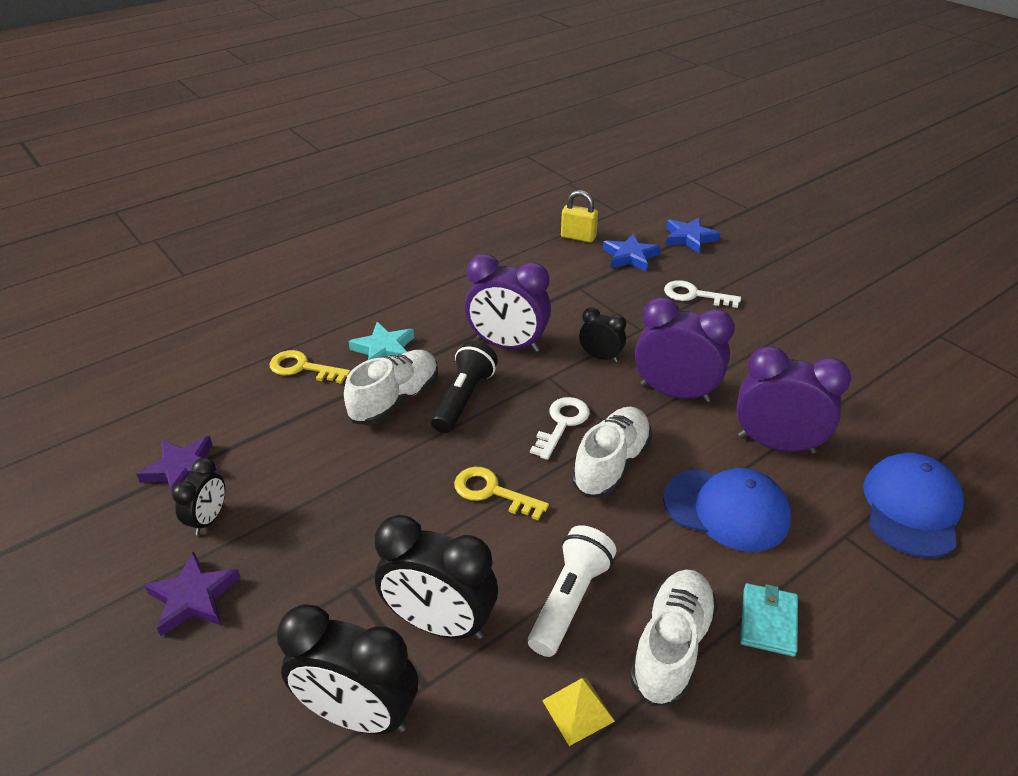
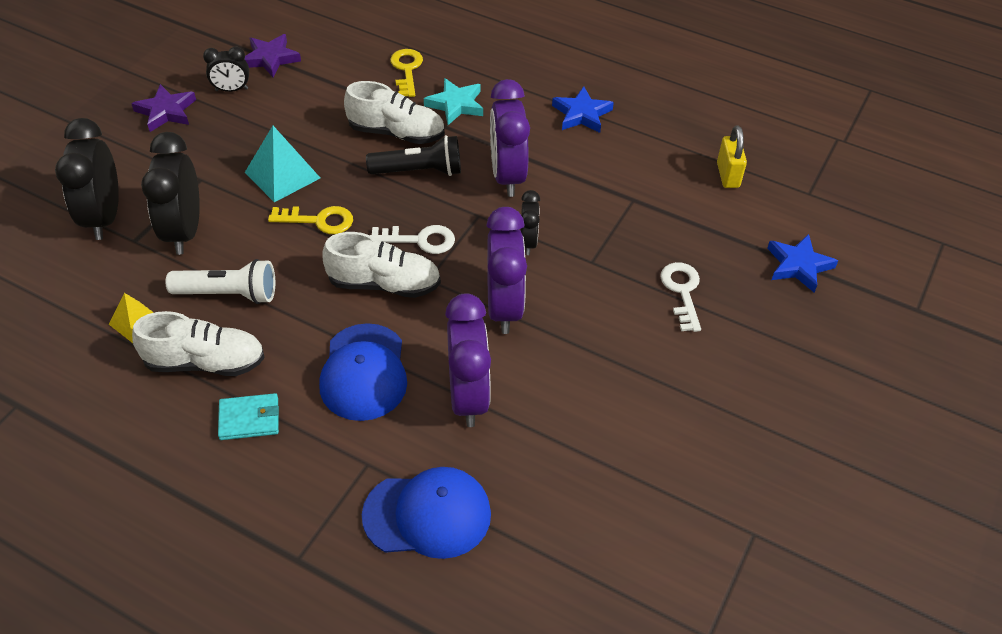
camera: 65 degrees right, 10 degrees up
(399, 506) = (282, 175): none -> turquoise pyramid
(492, 492) = (319, 220): yellow key -> yellow key turned 90 degrees clockwise
(630, 256) = (720, 224): blue star -> blue star (581, 114)

